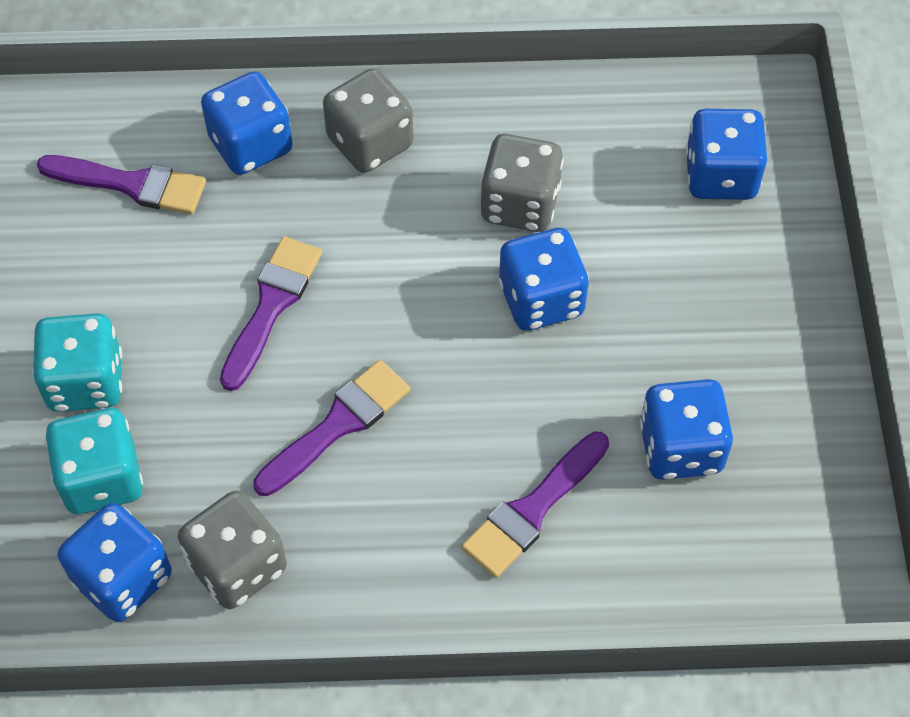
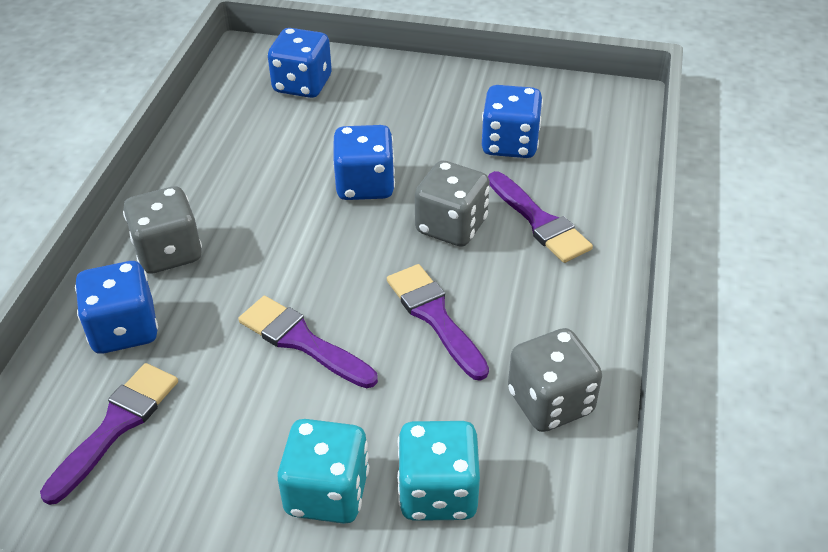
camera: 75 degrees left, 15 degrees down
(123, 578) = (545, 488): blue dice -> none
(520, 204) = (275, 180): grey dice -> grey dice (451, 226)

